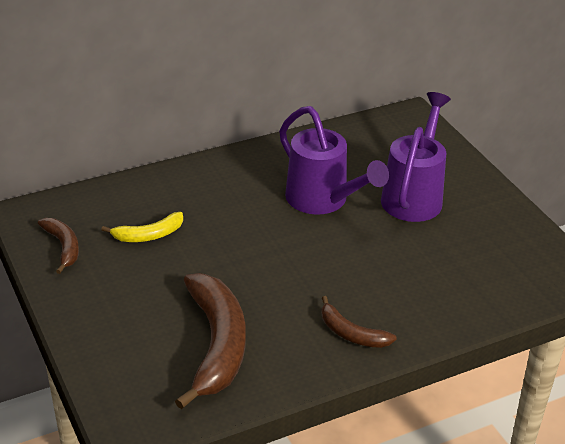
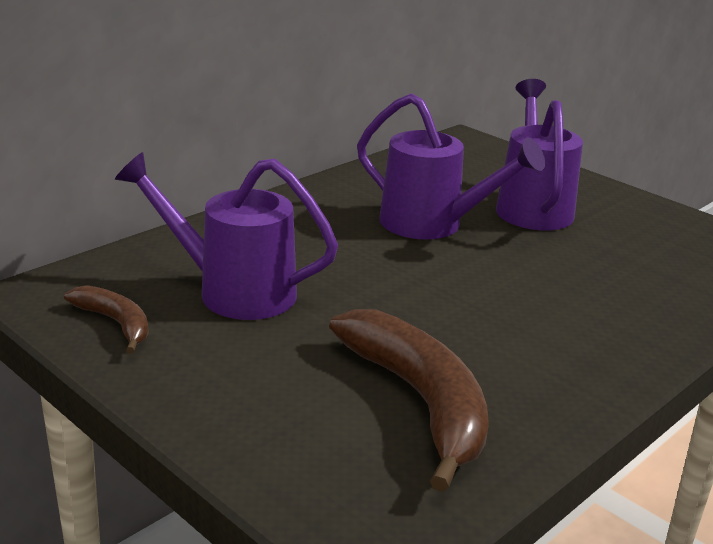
camera: 20 degrees left, 10 degrees down
(148, 235) = (233, 291): yellow banana -> purple watering can
(351, 333) = (584, 354): brown banana -> none

